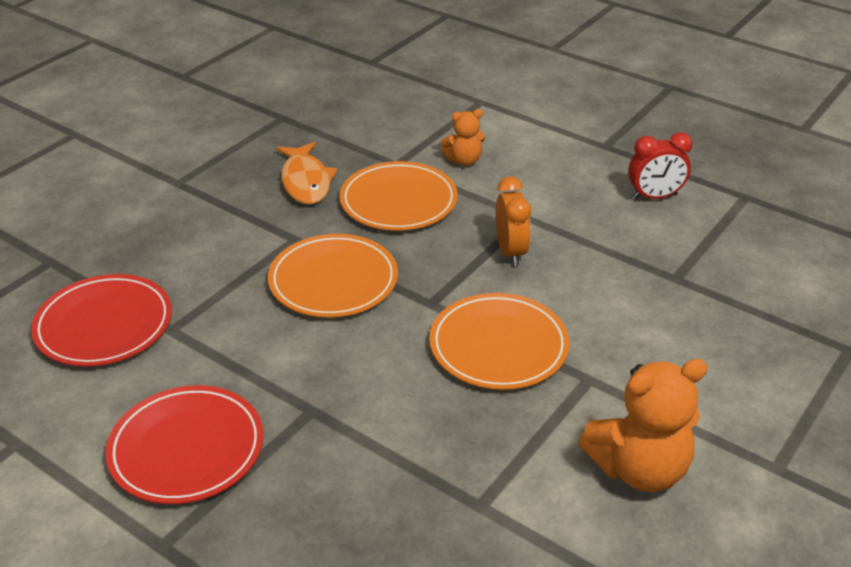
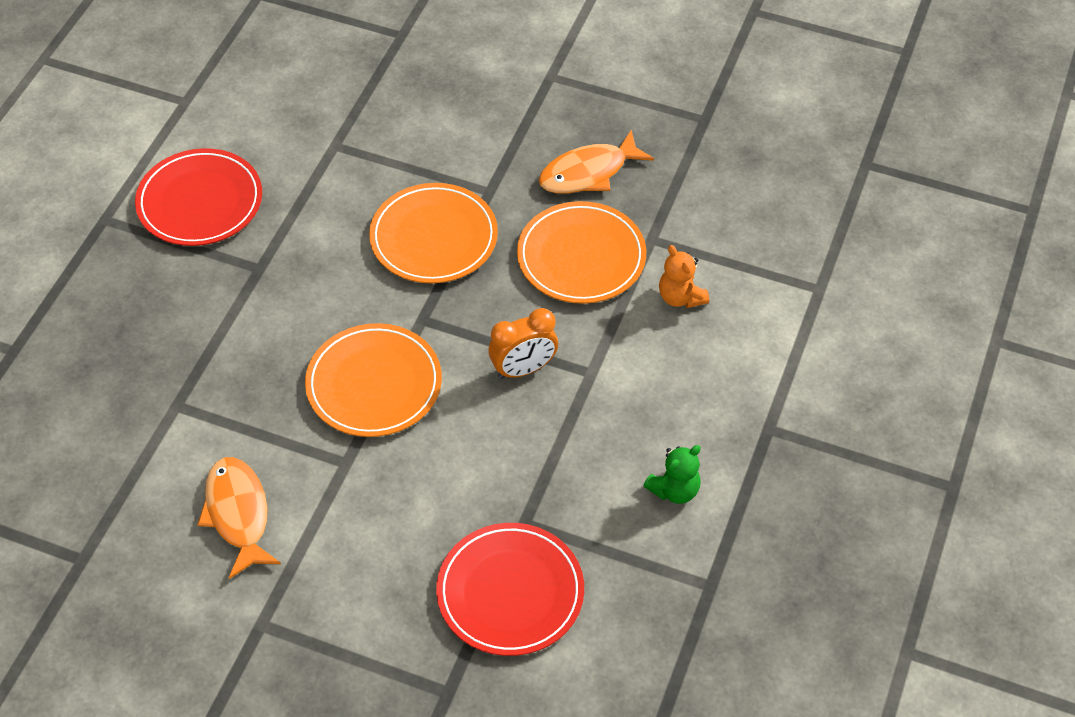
camera: 75 degrees right, 15 degrees up
(104, 325) = (328, 100): red plate -> red plate (510, 592)
(639, 469) = (238, 514): orange teddy bear -> orange fish
(654, 197) = (674, 490): red clock -> green teddy bear

